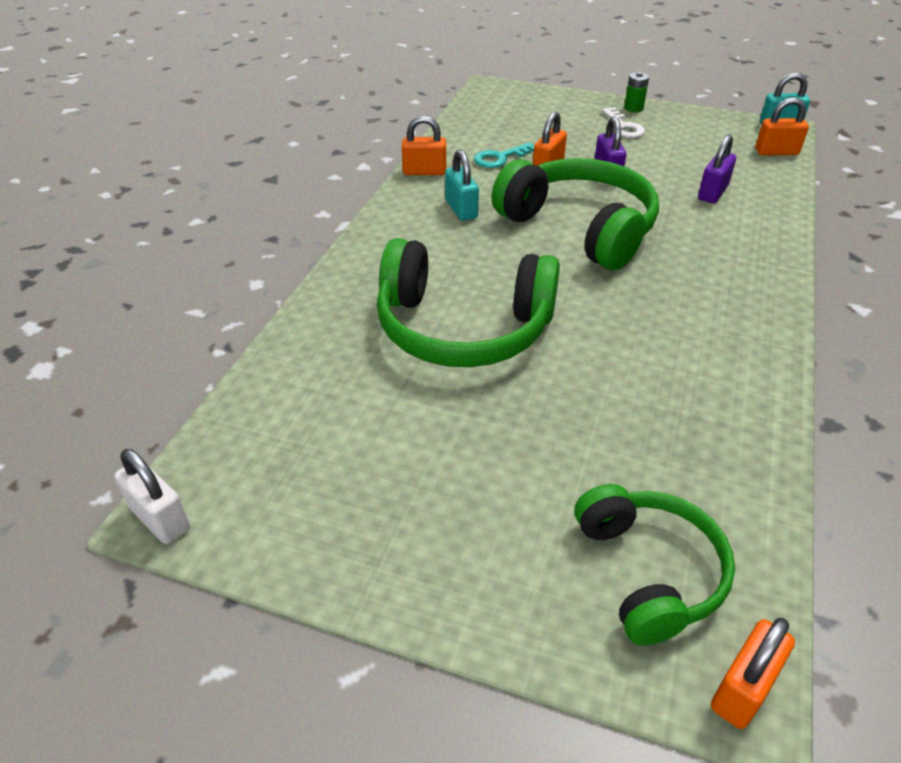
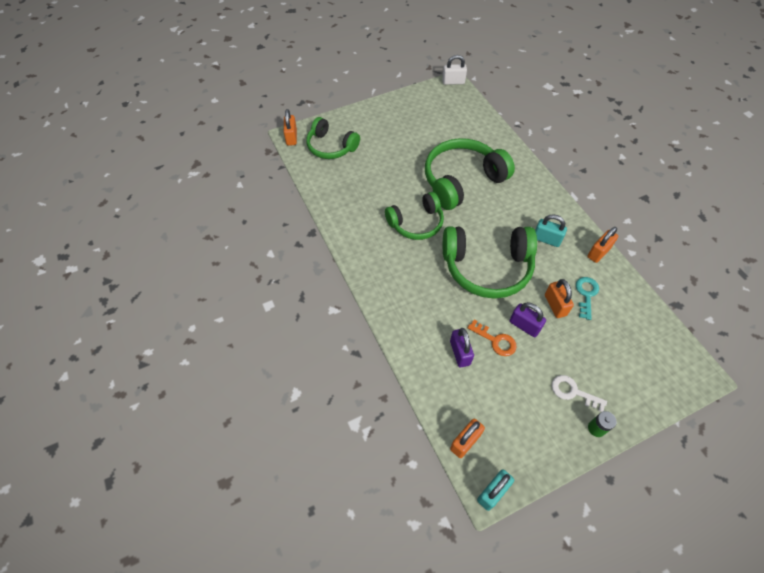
camera: 135 degrees right, 15 degrees up
(618, 321) = (416, 223): none -> green headphones
(657, 181) = (495, 340): none -> orange key

